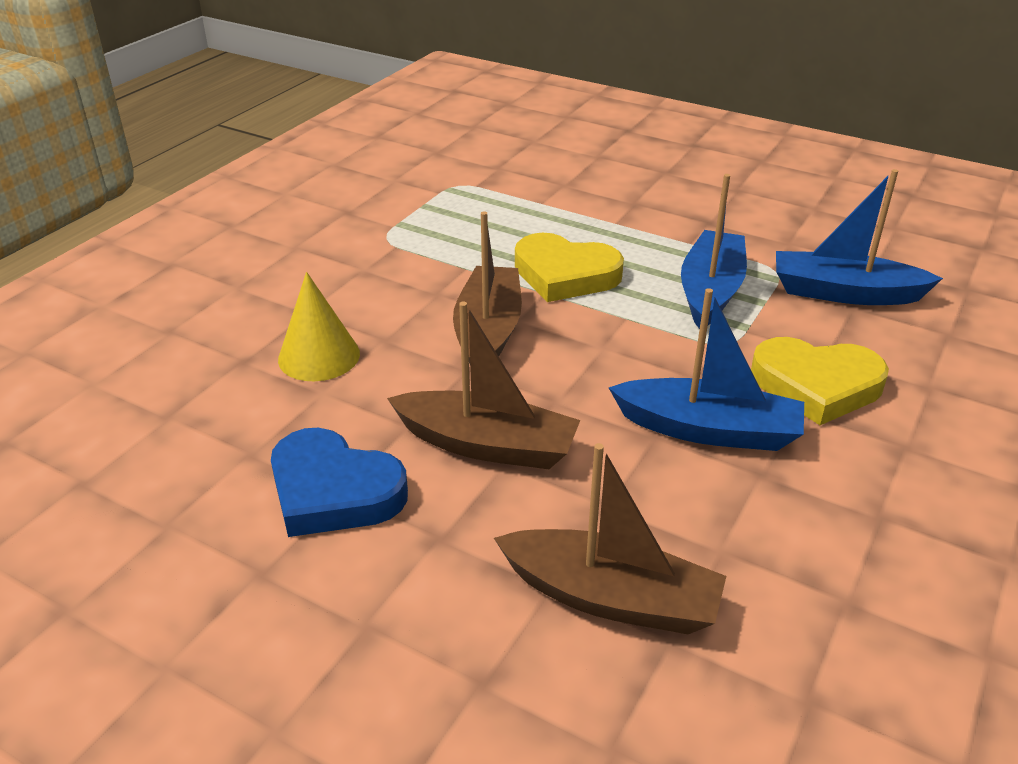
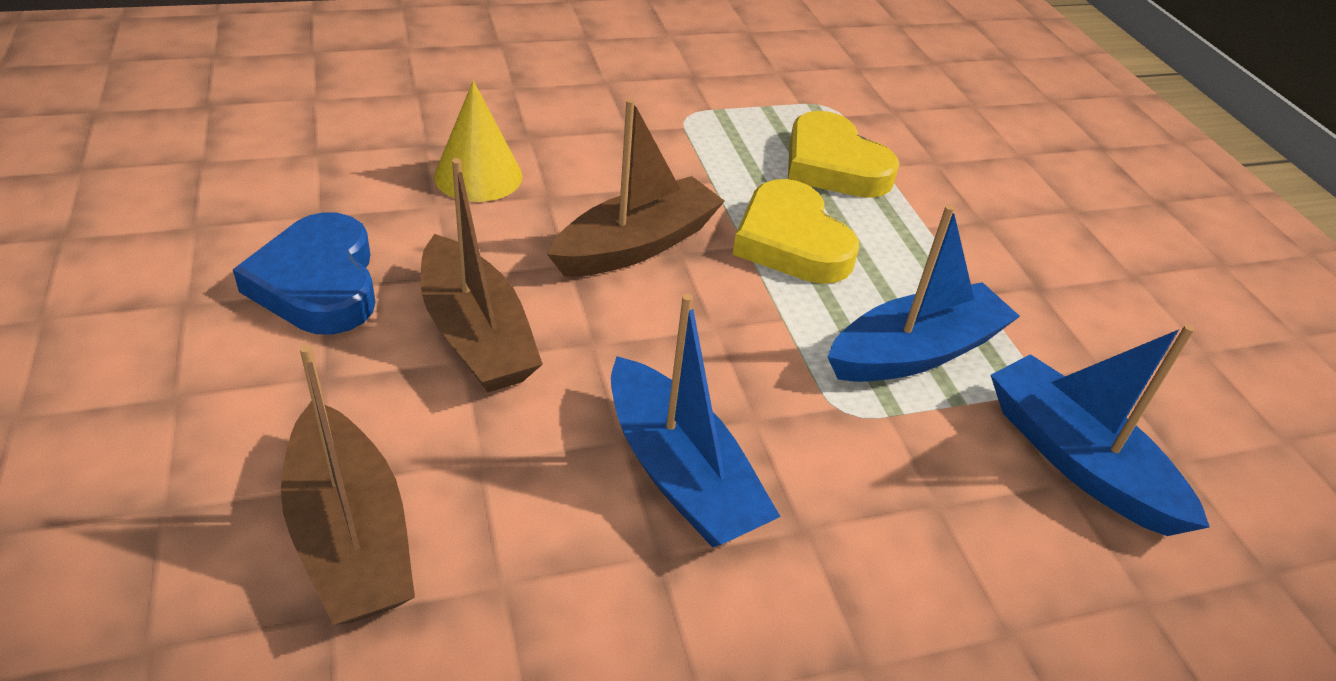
camera: 40 degrees right, 5 degrees up
(816, 385) = (868, 523): yellow heart -> yellow heart (833, 165)

